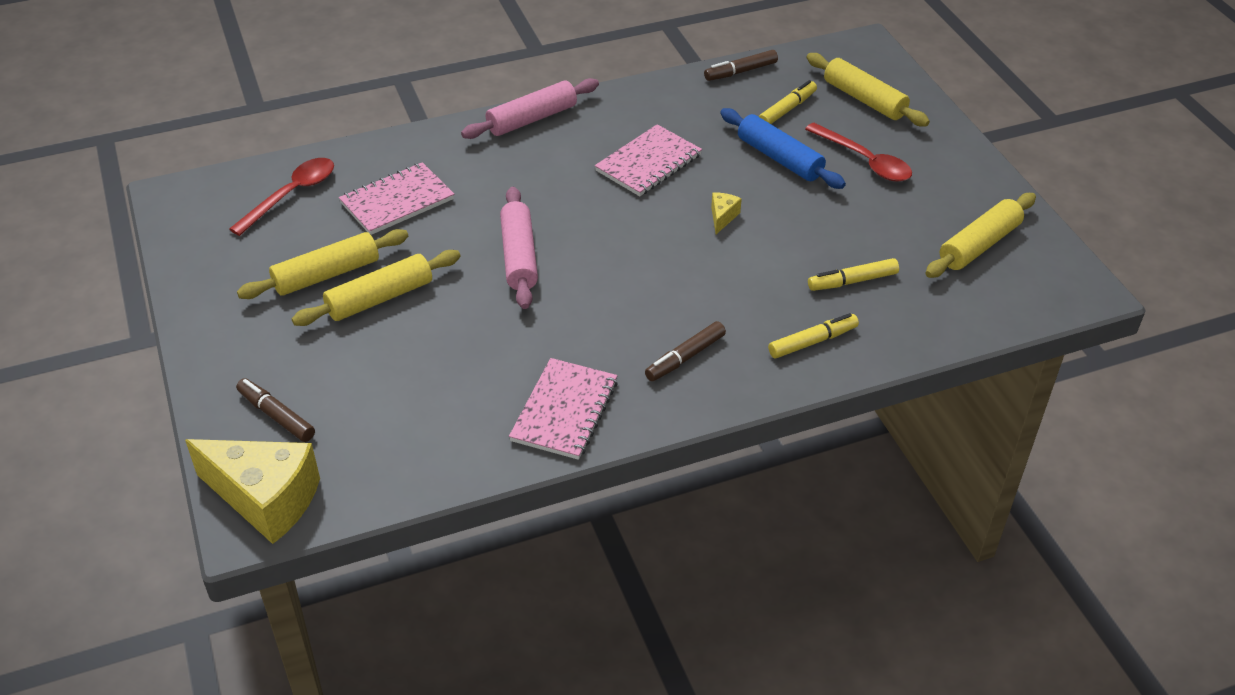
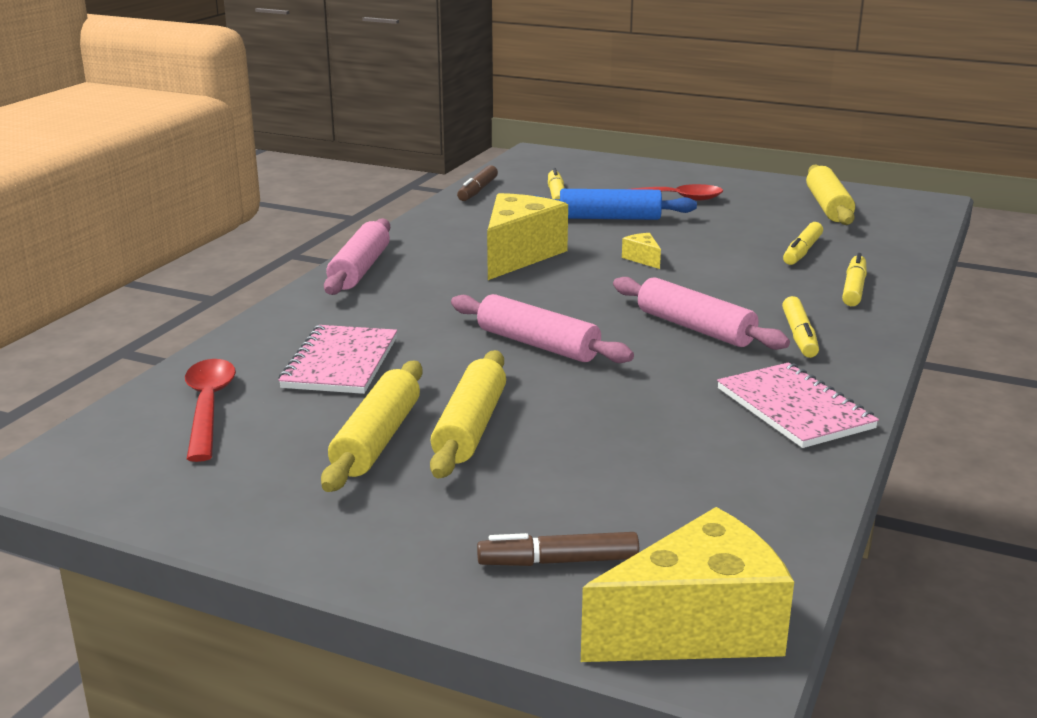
camera: 45 degrees left, 20 degrees down
(634, 305) = (695, 328): none -> pink rolling pin
(648, 163) = (518, 255): pink notebook -> yellow cheese
(685, 357) = (799, 336): brown marker -> yellow marker
(864, 99) = (597, 174): yellow rolling pin -> none

